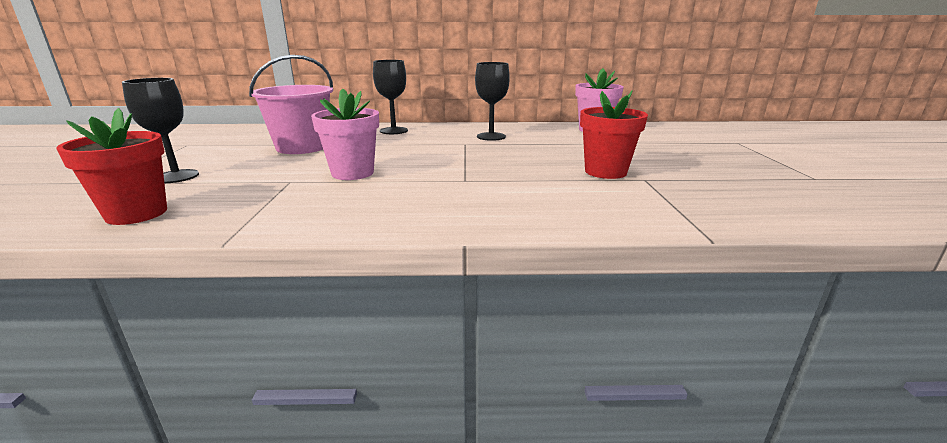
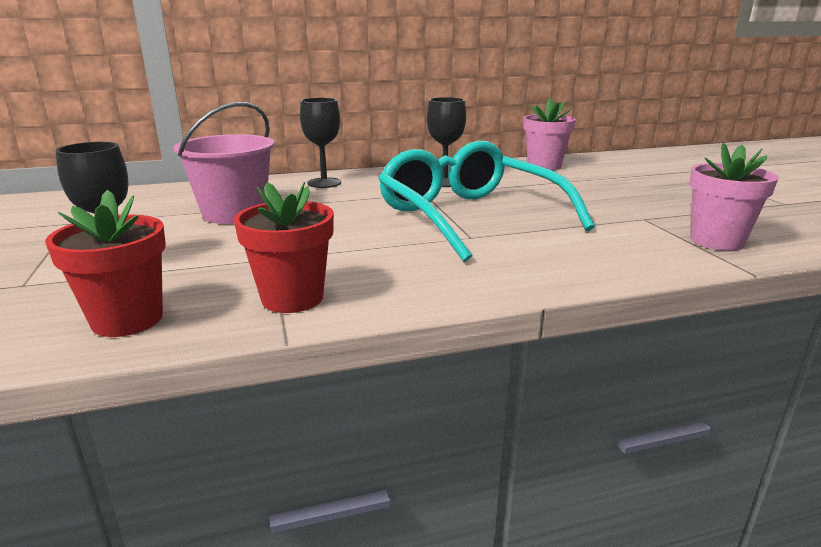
camera: 15 degrees left, 0 degrees up
(352, 173) = (337, 241): pink flower pot -> pink flower pot (716, 241)
(482, 164) = (470, 217): none -> turquoise glasses
(605, 172) = (601, 214): red flower pot -> red flower pot (292, 298)

